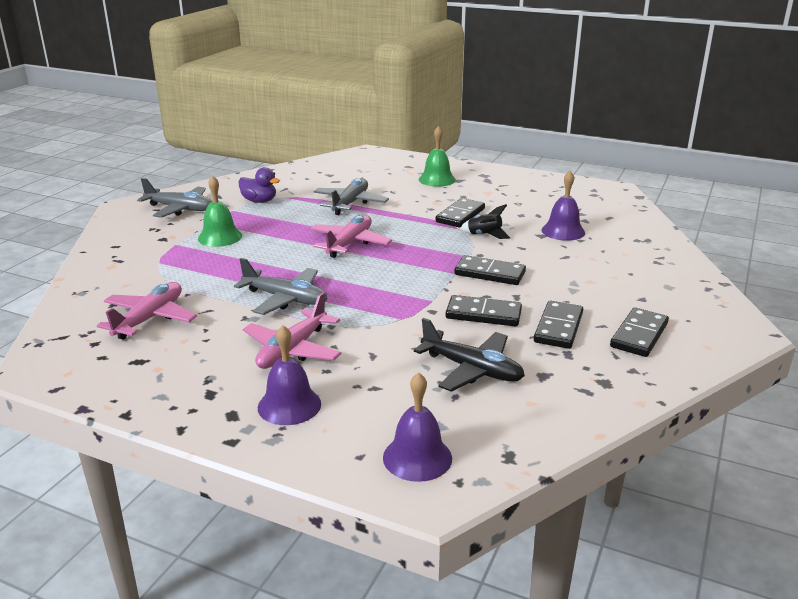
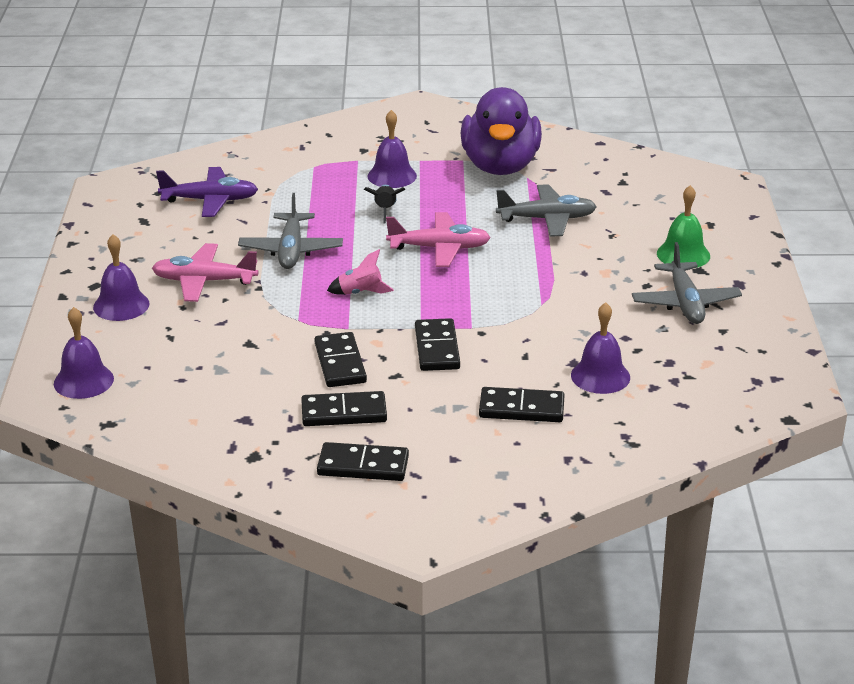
camera: 65 degrees right, 5 degrees up
(150, 319) = (210, 200): pink plane -> purple plane
(180, 209) = (438, 133): grey plane -> grey plane (685, 303)
(220, 237) = (392, 176): green bell -> purple bell
(259, 201) = (500, 166): purple duck -> purple duck, size x2.13
(384, 284) = (360, 293): none -> pink rocket
(460, 215) = (581, 296): black domino -> black domino (521, 408)
(472, 369) = (229, 378): black plane -> none
(484, 235) = (536, 324): black rocket -> black rocket (385, 210)

